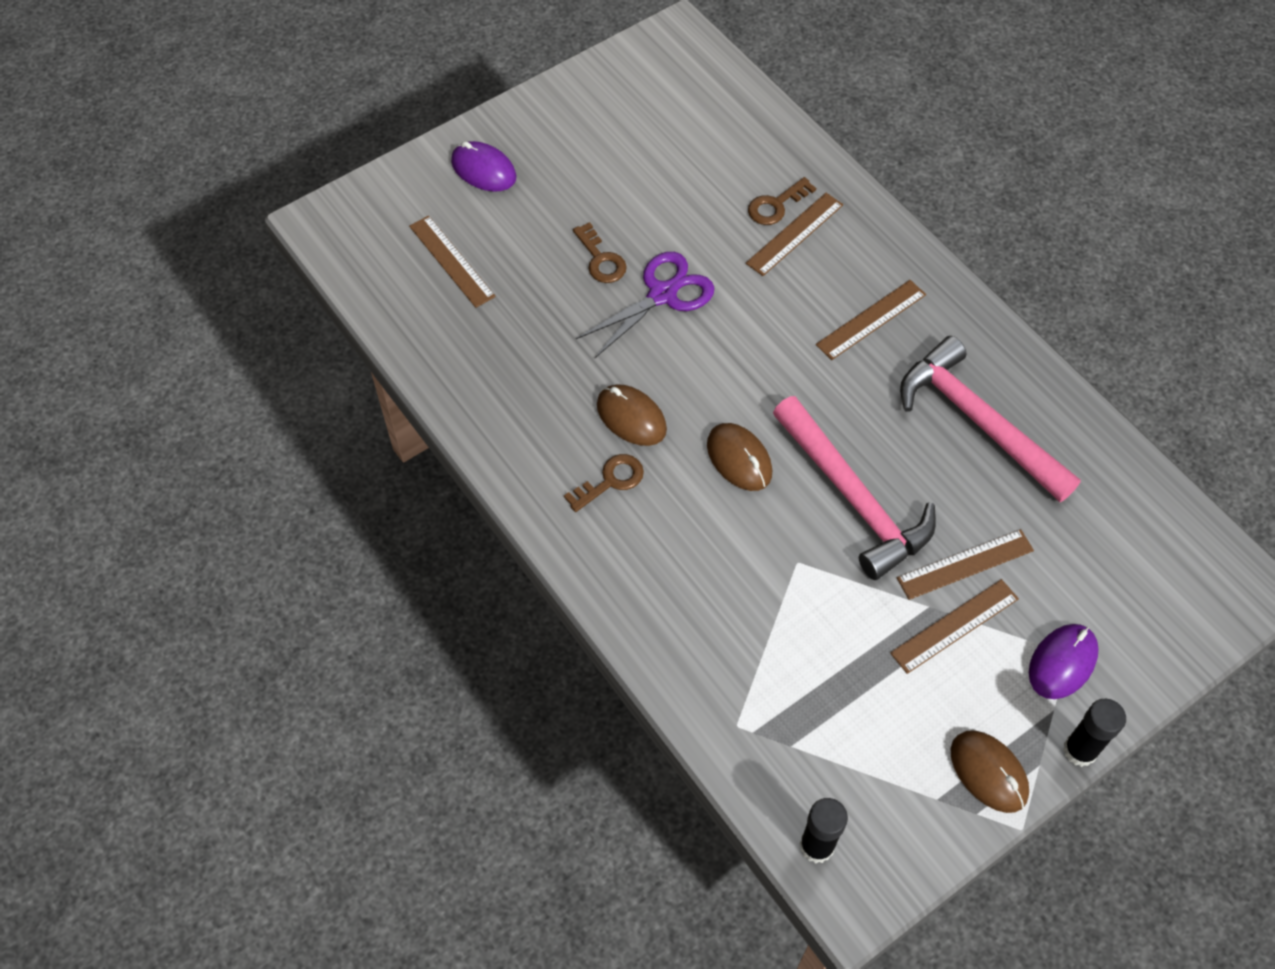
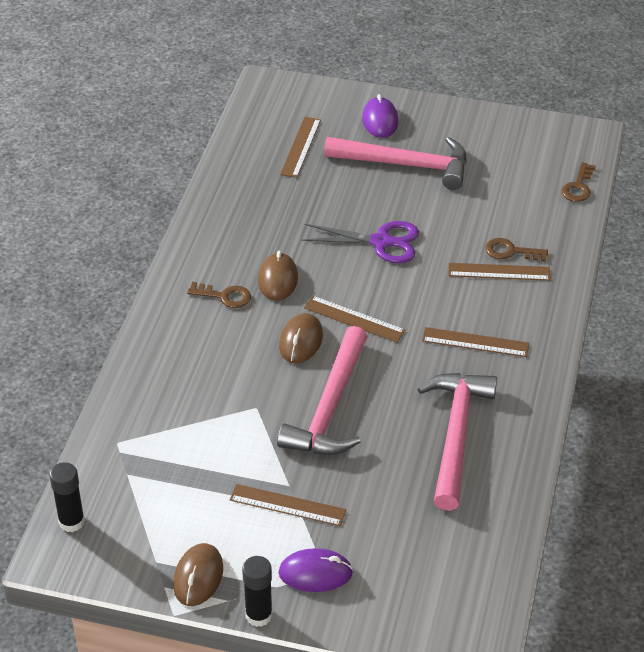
camera: 50 degrees right, 15 degrees down
(572, 196) = (406, 165): none -> pink hammer
(601, 259) = (375, 203): brown key -> brown key (578, 187)
(965, 564) = (338, 486): brown ruler -> brown ruler (354, 319)

